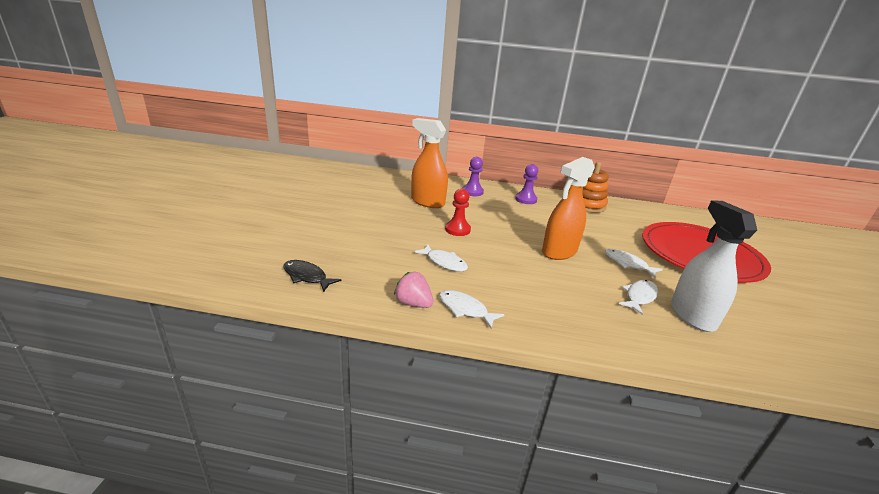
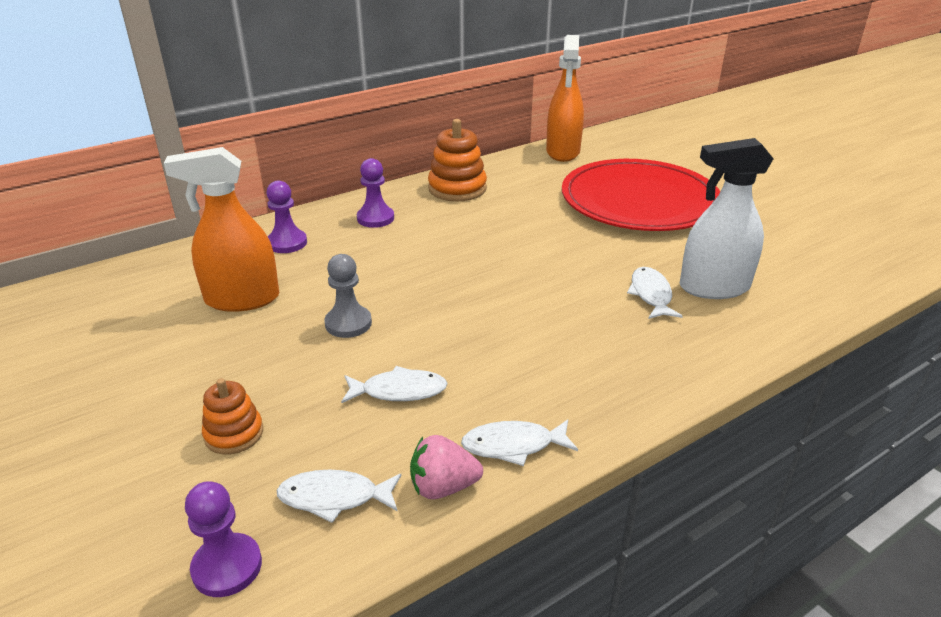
camera: 40 degrees left, 5 degrees up
(307, 276) = (227, 567): black fish -> purple pawn
(364, 241) = (234, 434): none -> orange stacking toy
(457, 229) = (348, 323): red pawn -> grey pawn
(559, 252) = (510, 282): orange spray bottle -> orange spray bottle (563, 152)
(628, 264) = (593, 255): white fish -> white fish (334, 497)
(692, 315) = (714, 287): white spray bottle -> white spray bottle turned 45 degrees counterclockwise

